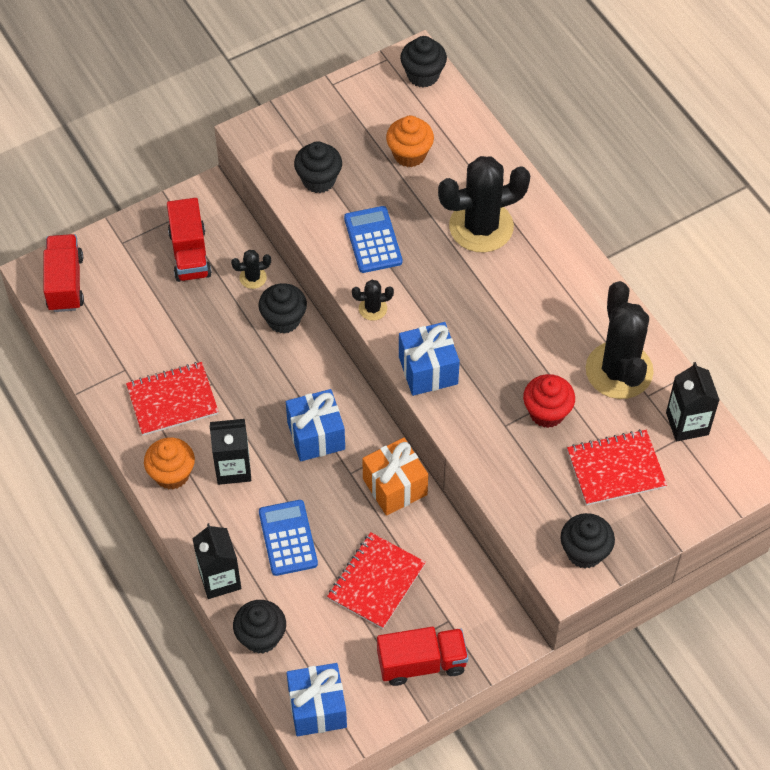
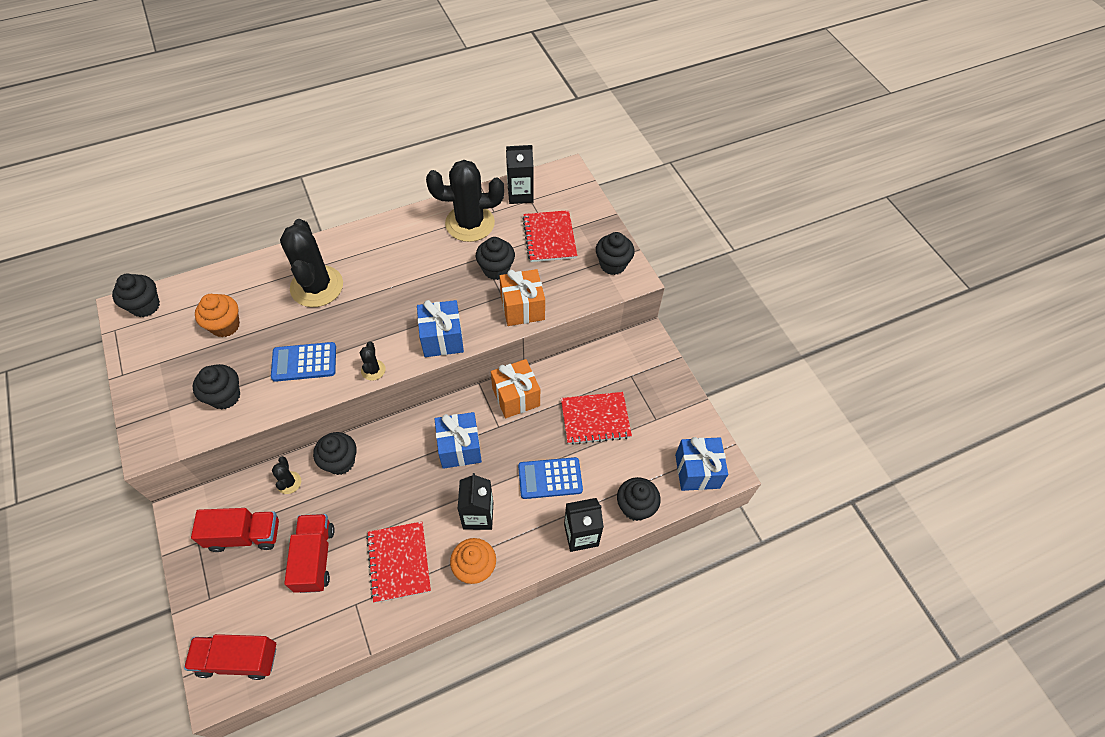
camera: 85 degrees left, 0 degrees up
(376, 582) = (595, 419): red notebook -> red notebook turned 45 degrees counterclockwise
(422, 663) = (663, 397): red truck -> red truck (315, 558)
(490, 451) = (522, 308): none -> orange gift
(547, 412) = (496, 269): red cupcake -> black cupcake

